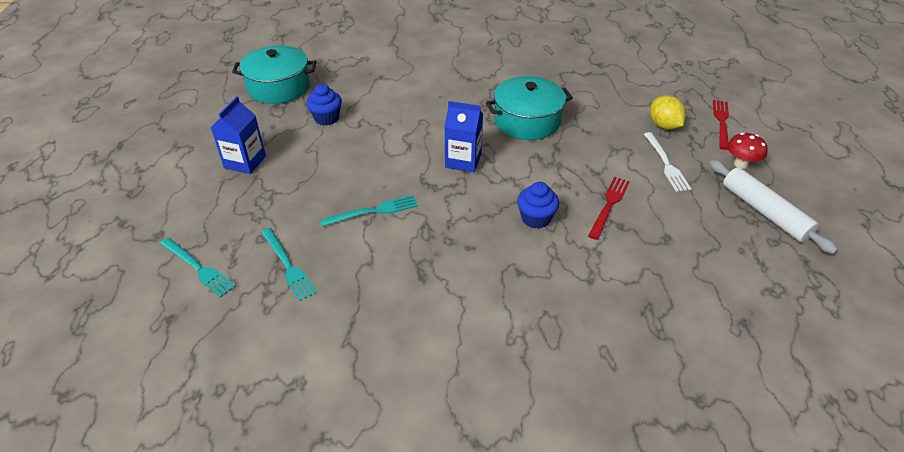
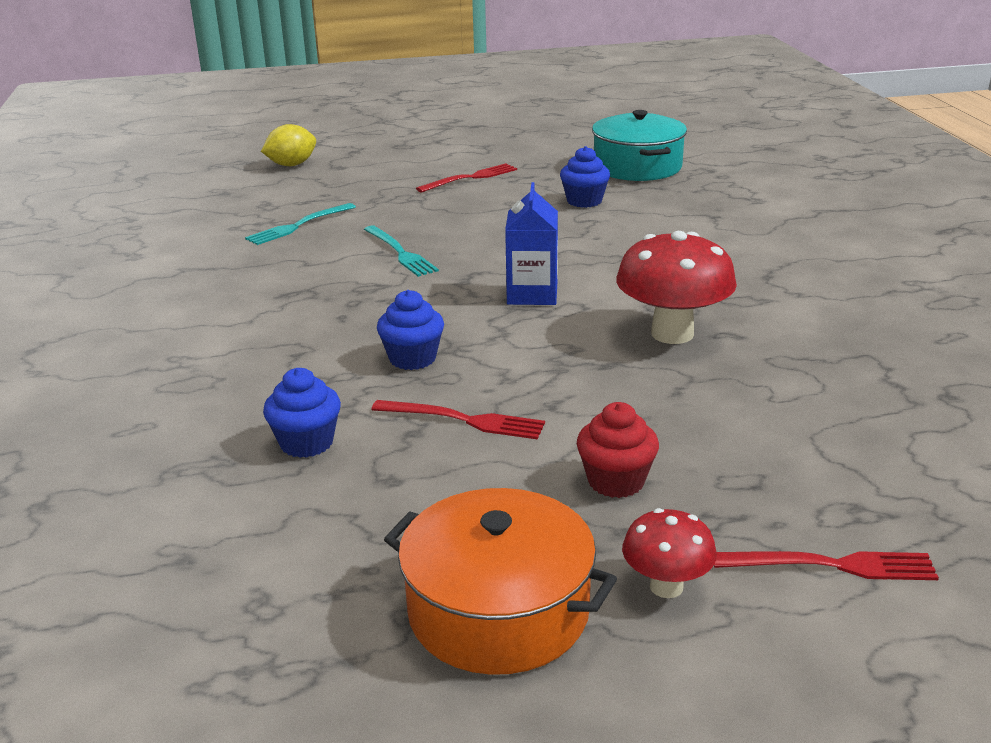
camera: 80 degrees right, 15 degrees down
(198, 268) = (292, 190): turquoise fork -> none
(245, 162) = (471, 178): blue carton -> red fork
(527, 121) = (672, 333): turquoise pot -> red mushroom
(629, 270) = (306, 443): none -> blue cupcake
(664, 125) = (757, 479): yellow lemon -> yellow lemon (291, 165)
(666, 164) = (616, 481): white fork -> red cupcake
(764, 212) = (498, 611): white rolling pin -> orange pot

